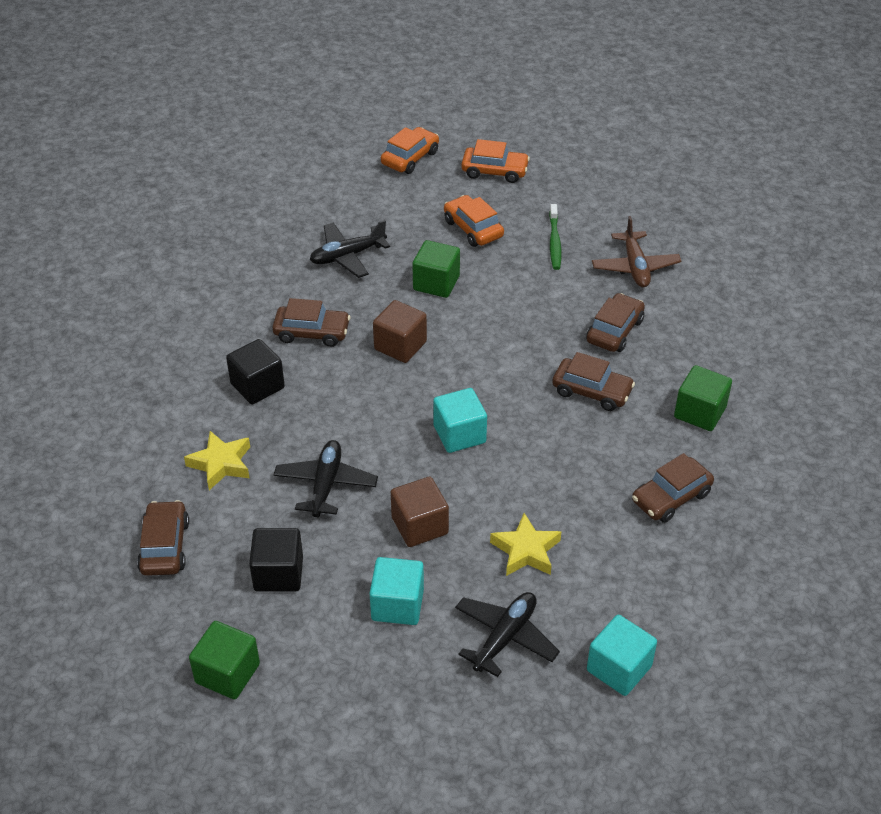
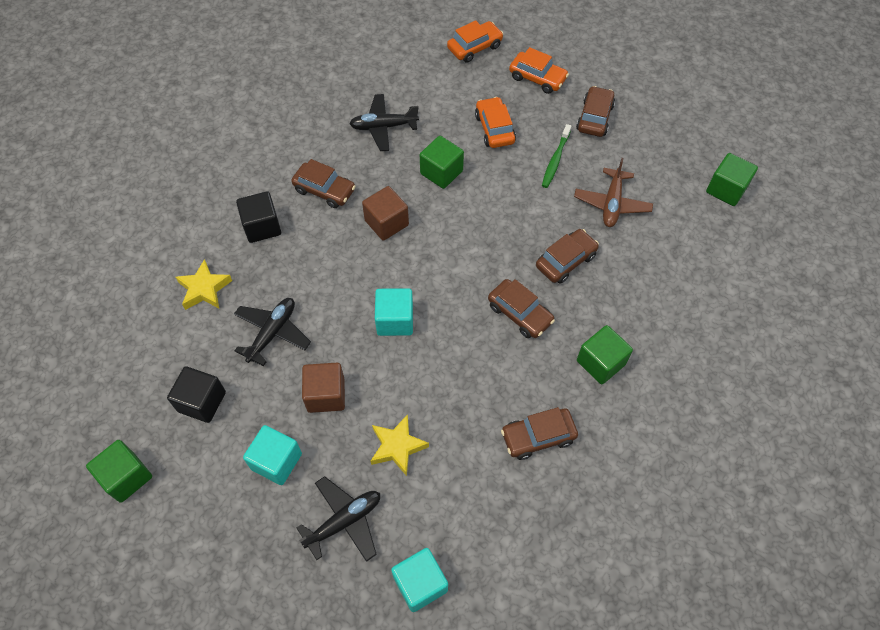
camera: 20 degrees right, 15 degrees up
(165, 546) = (132, 349): brown car -> brown car (594, 118)
(744, 226) = (726, 189): none -> green cube

